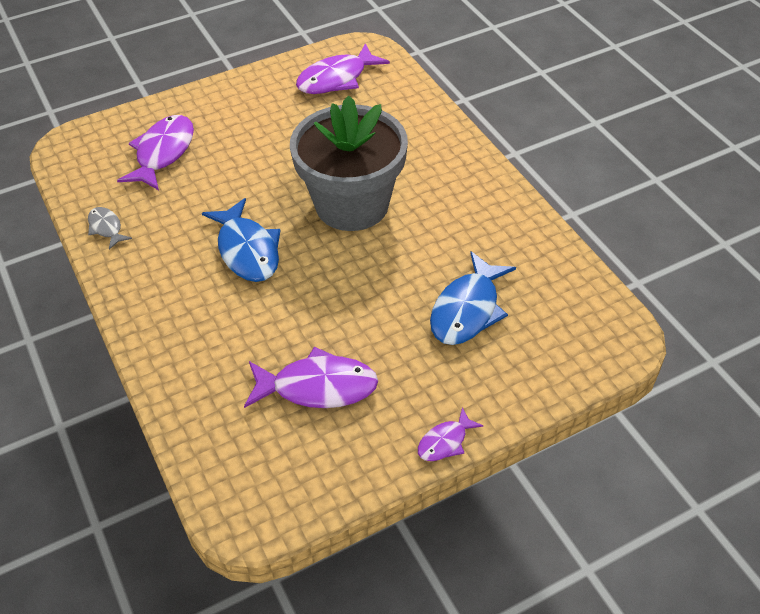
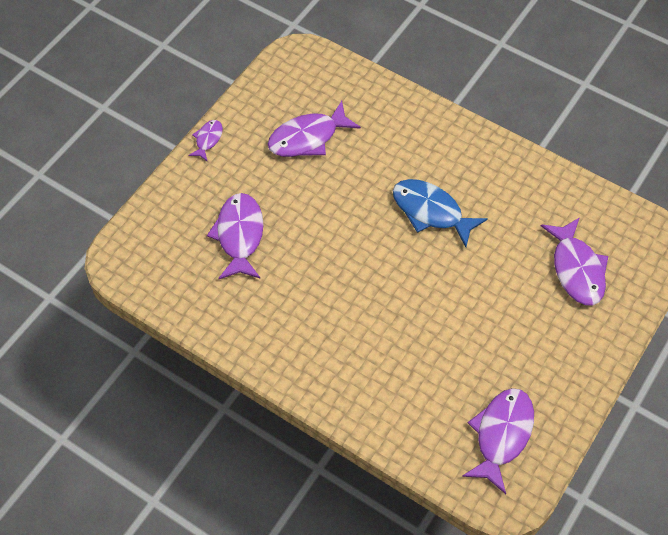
camera: 150 degrees right, 10 degrees up
(106, 228) = (549, 183): grey fish -> none
(352, 205) = (382, 289): grey flower pot -> none
(467, 309) = (239, 235): blue fish -> purple fish

